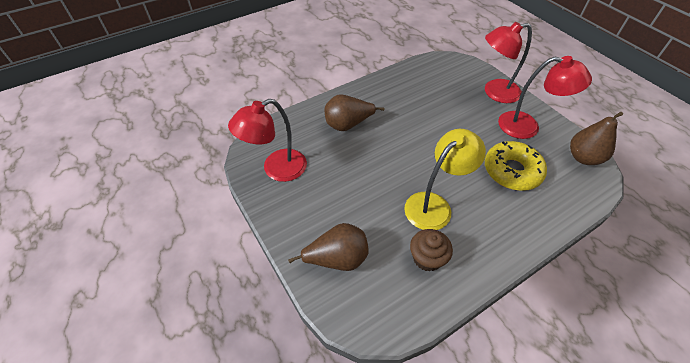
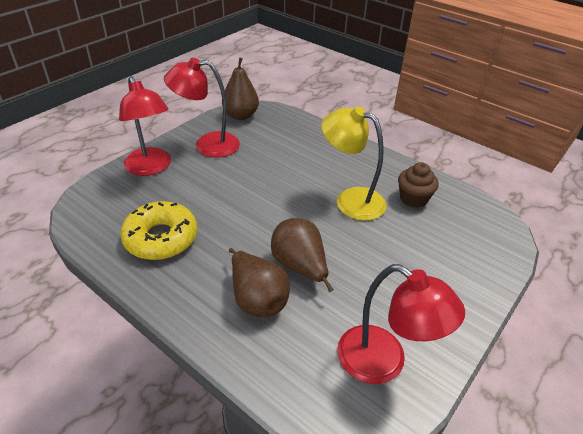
camera: 110 degrees left, 10 degrees down
(337, 259) = (462, 260): brown pear -> brown pear (300, 266)
(512, 171) = (278, 154): yellow donut -> yellow donut (161, 238)
(527, 126) = (207, 145): red lamp -> red lamp turned 90 degrees counterclockwise

